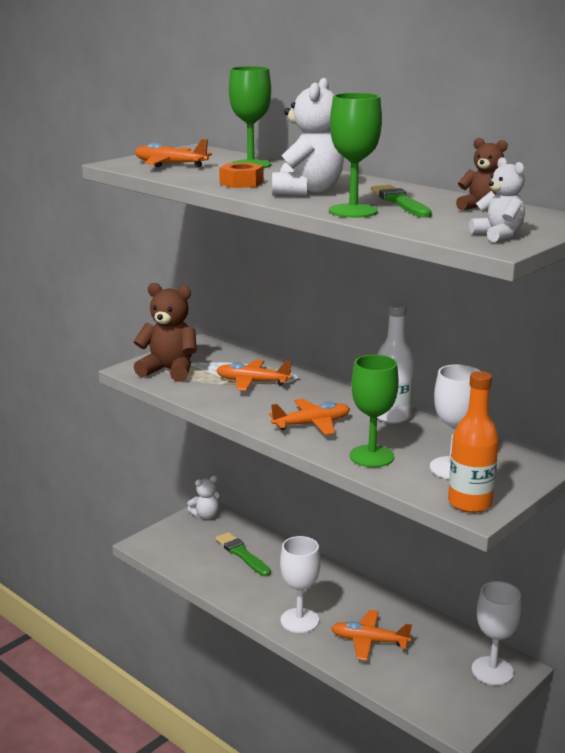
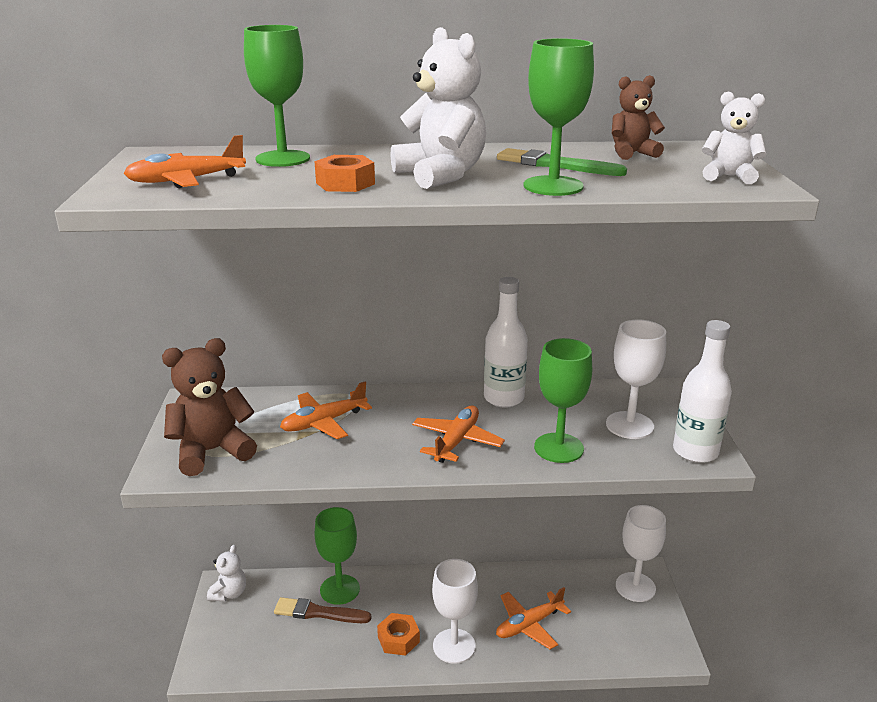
camera: 45 degrees left, 5 degrees up
(242, 554) = (318, 613): green brush -> brown brush
(270, 596) = (398, 639): none -> orange nut
(272, 549) = (340, 589): none -> green goblet
(470, 503) = (695, 451): orange bottle -> white bottle

